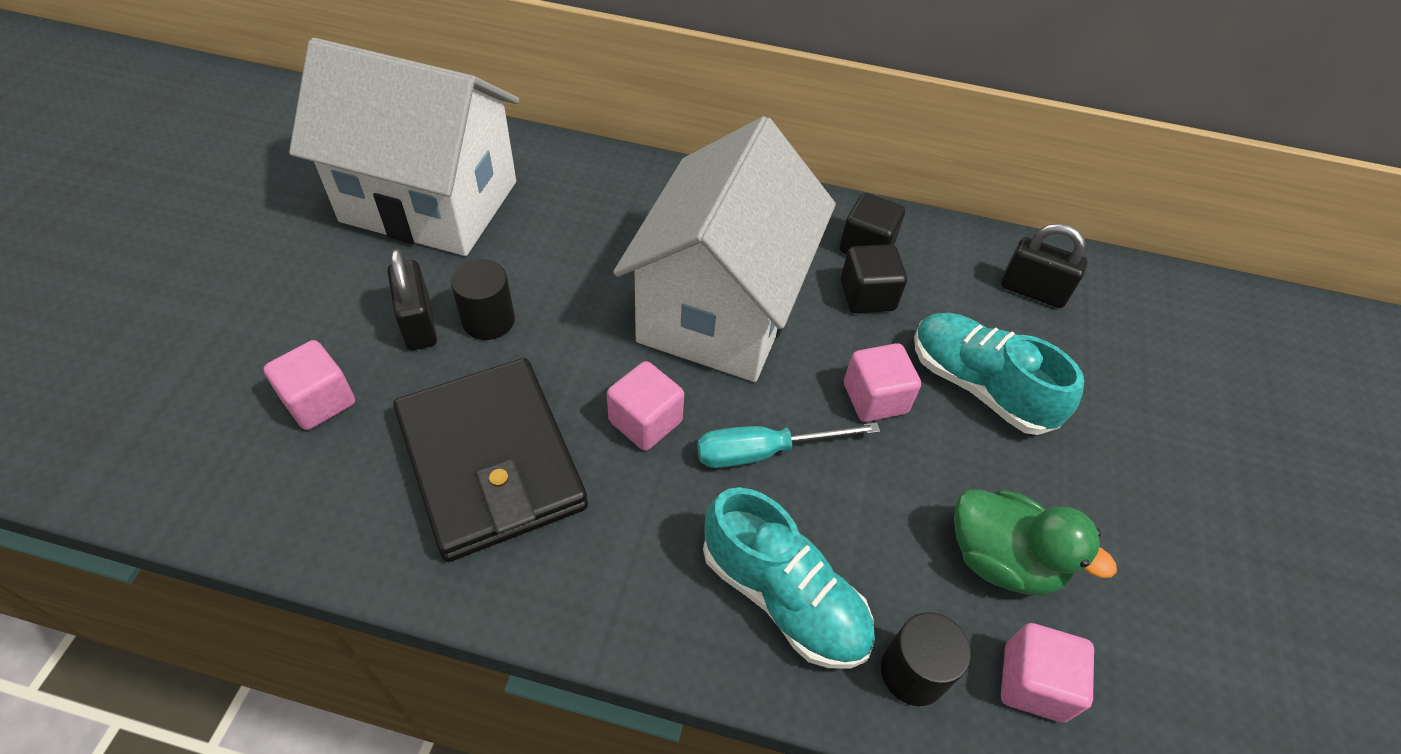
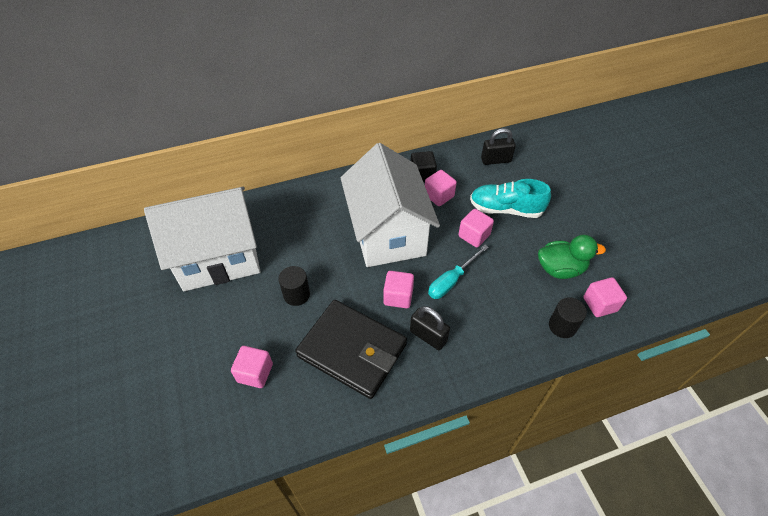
camera: 30 degrees left, 0 degrees up
(418, 324) = (267, 314): black padlock -> black padlock (428, 336)
(783, 596) = (501, 329): turquoise shoe -> none
(867, 295) = (439, 196): black cube -> pink cube

